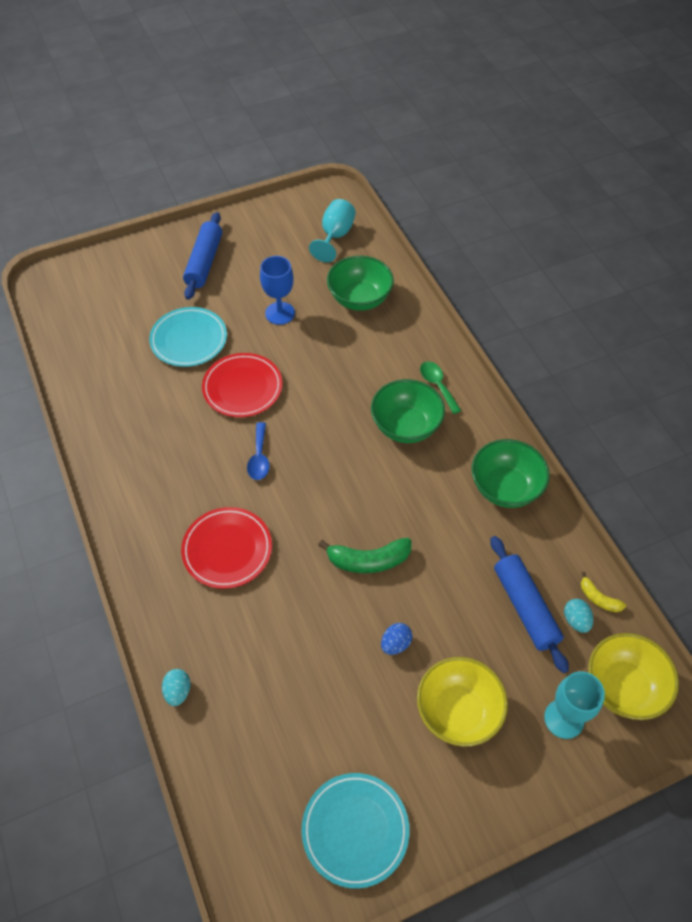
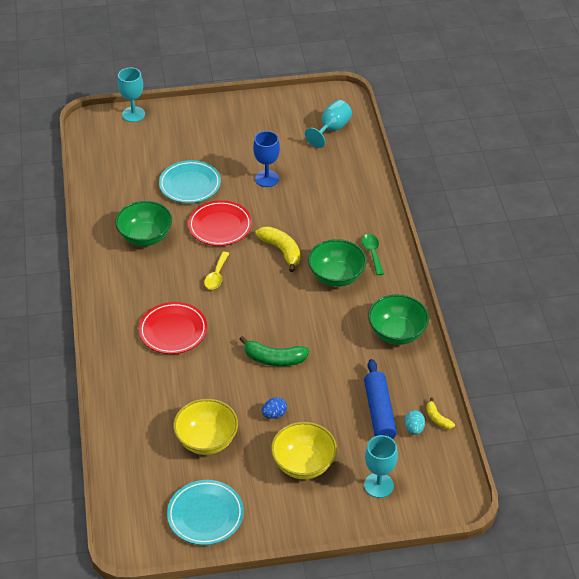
camera: 15 degrees right, 10 degrees down
(93, 261) = (133, 114): none -> turquoise goblet
(178, 691) = (111, 409): turquoise egg -> none
(204, 262) = (220, 130): blue rolling pin -> none
(259, 457) = (216, 276): blue spoon -> yellow spoon
(328, 405) = (281, 251): none -> yellow banana
(359, 299) = (334, 179): green bowl -> green bowl (145, 237)
(623, 687) = (431, 476): yellow bowl -> yellow bowl (206, 440)

